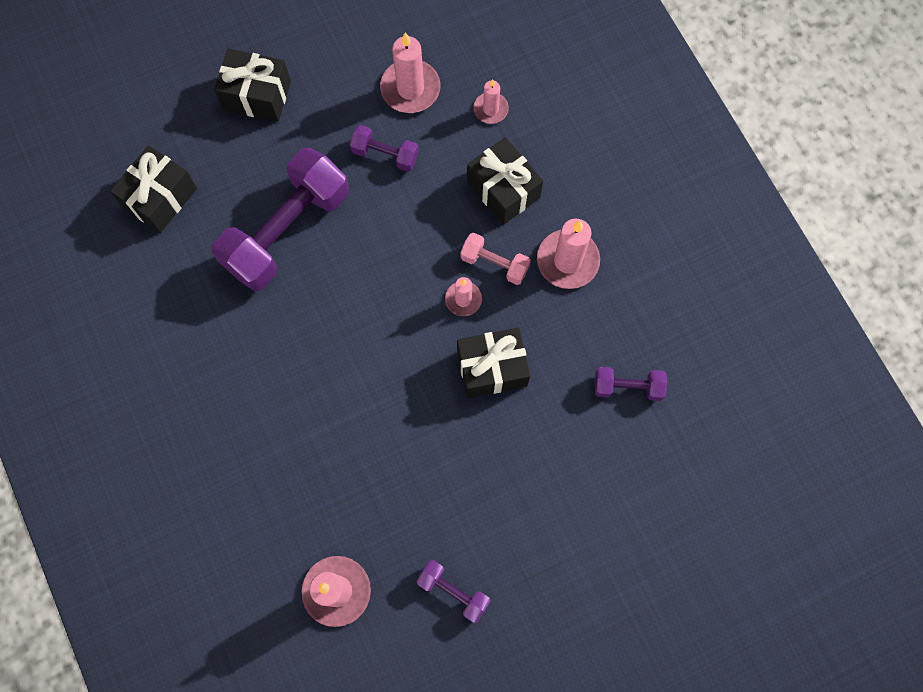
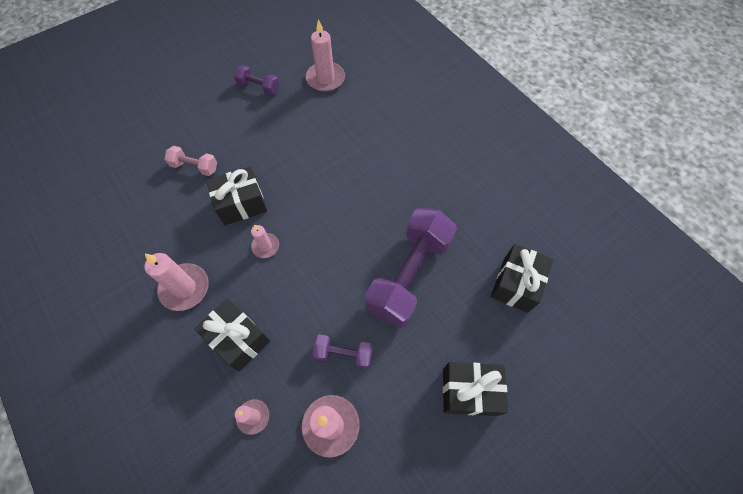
camera: 170 degrees right, 10 degrees down
(494, 263) = (243, 276): pink dumbbell -> pink dumbbell (195, 167)
(627, 387) = (145, 207): purple dumbbell -> none

